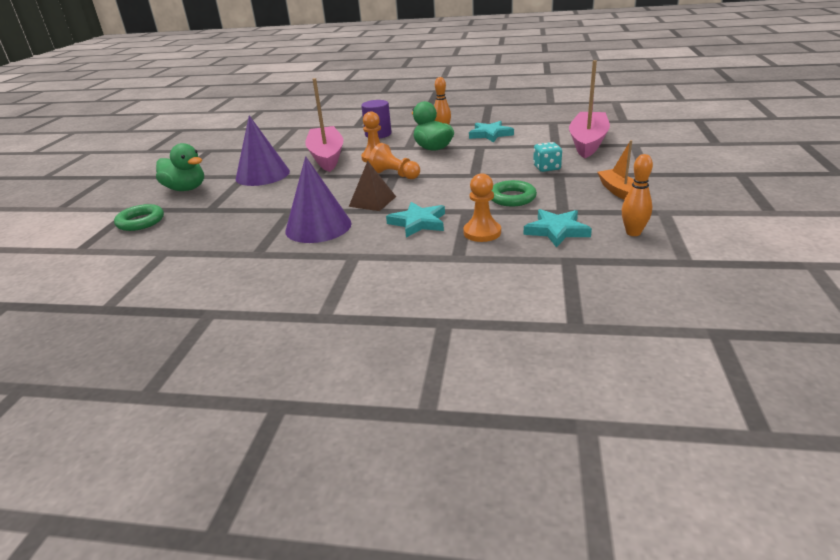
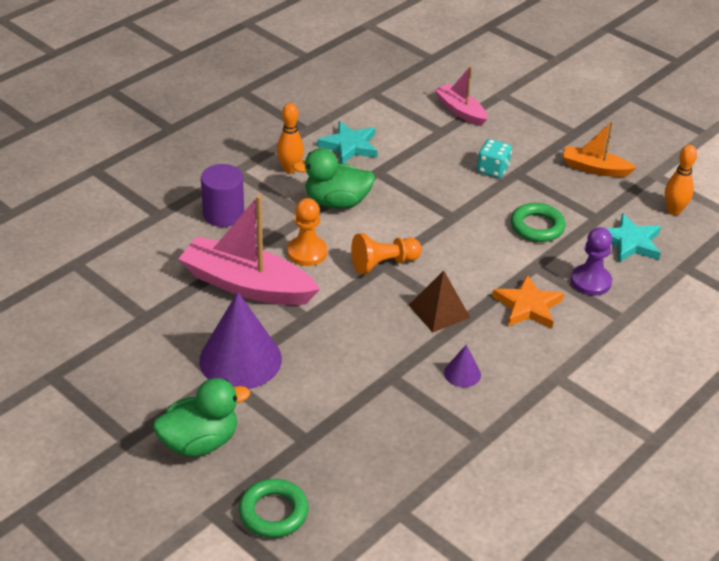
camera: 60 degrees left, 10 degrees up
(318, 227) = (462, 373): purple cone -> purple cone, size x0.45
(418, 222) = (528, 306): turquoise star -> orange star
(482, 232) = (590, 281): orange pawn -> purple pawn
(588, 142) = (460, 111): pink boat -> pink boat, size x0.57

